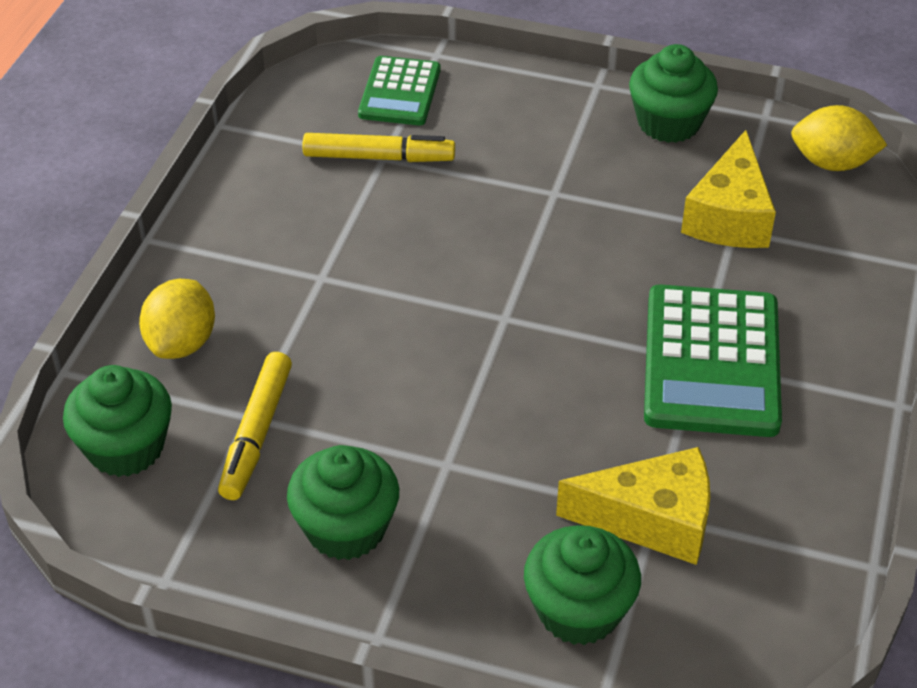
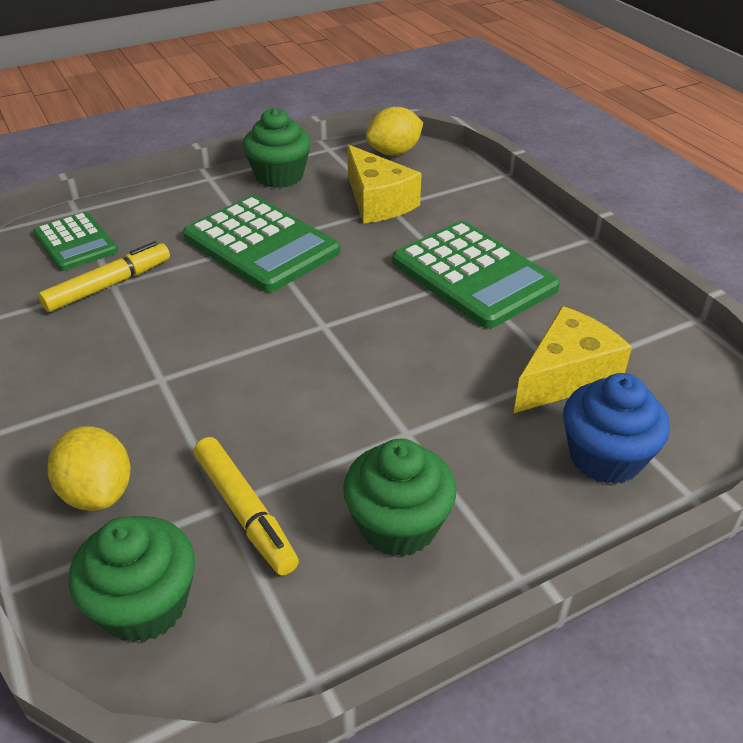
camera: 45 degrees left, 5 degrees down
(553, 196) = (261, 245): none -> green calculator
(579, 610) = (605, 457): green cupcake -> blue cupcake

